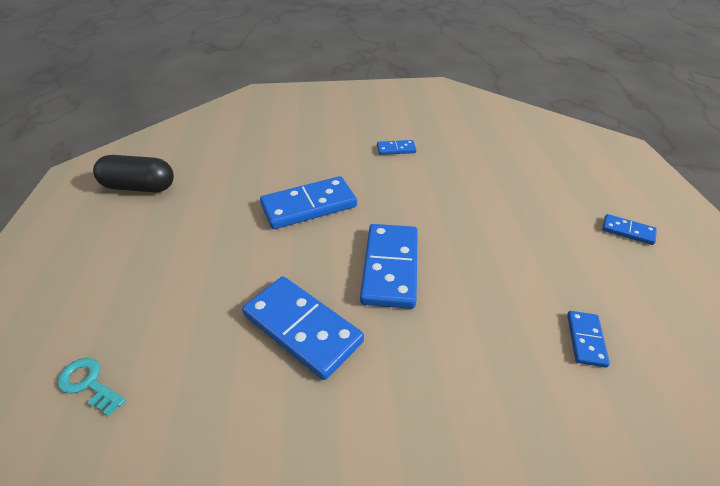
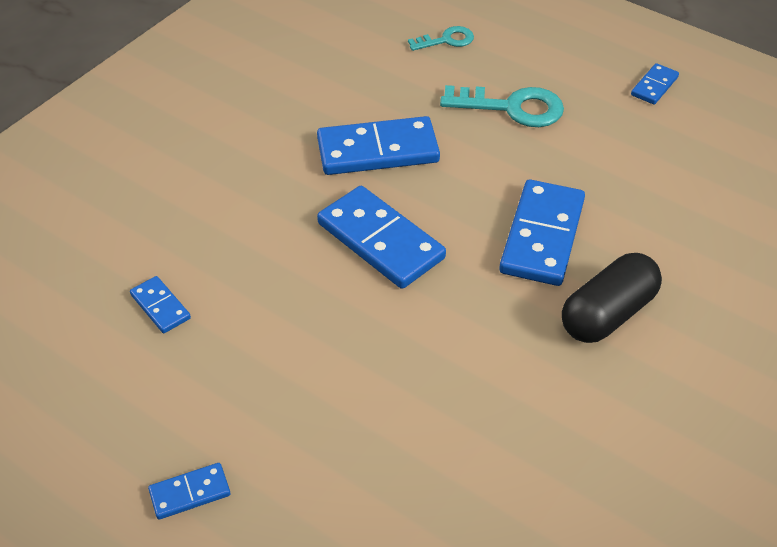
camera: 130 degrees right, 5 degrees up
(140, 187) = (710, 126): black capsule -> black capsule (608, 314)
(181, 280) = (512, 108): none -> turquoise key
(396, 149) = (594, 400): blue domino -> blue domino (654, 86)

